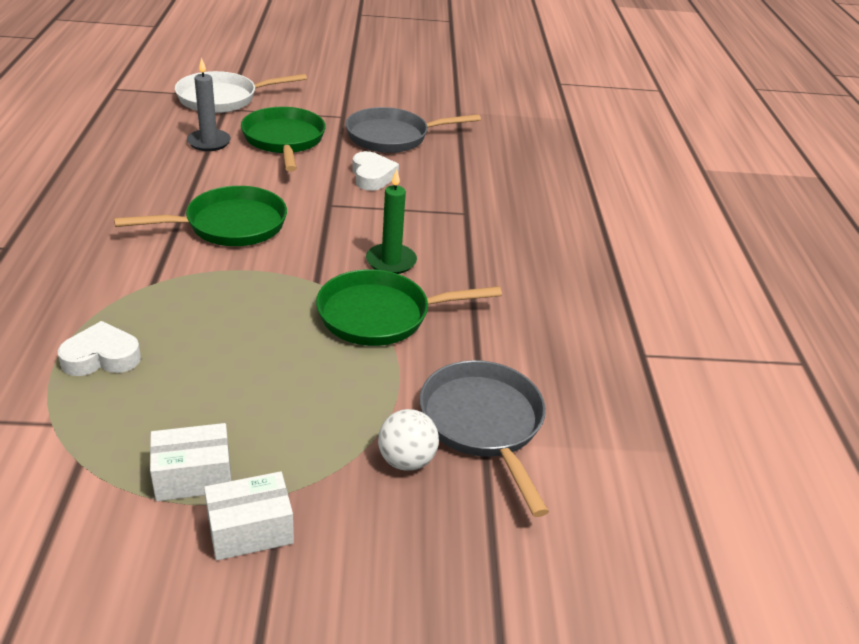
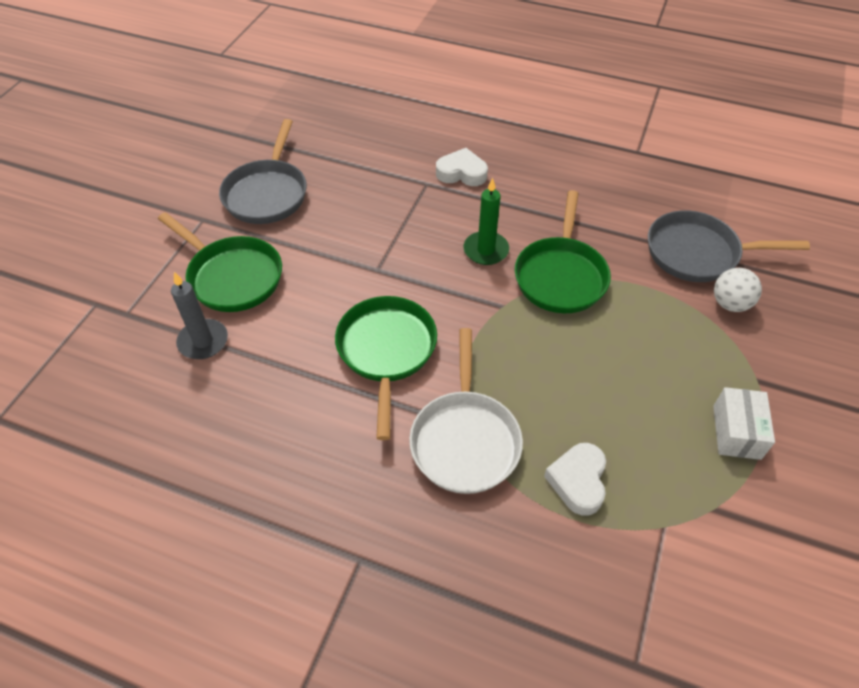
camera: 65 degrees left, 15 degrees up
(222, 98) = (98, 311): white pan -> white pan (465, 440)
(250, 530) = (792, 405): white box -> none
(284, 140) = (232, 276): green pan -> green pan turned 150 degrees counterclockwise
(372, 176) = (338, 227): white heart -> white heart (461, 173)

